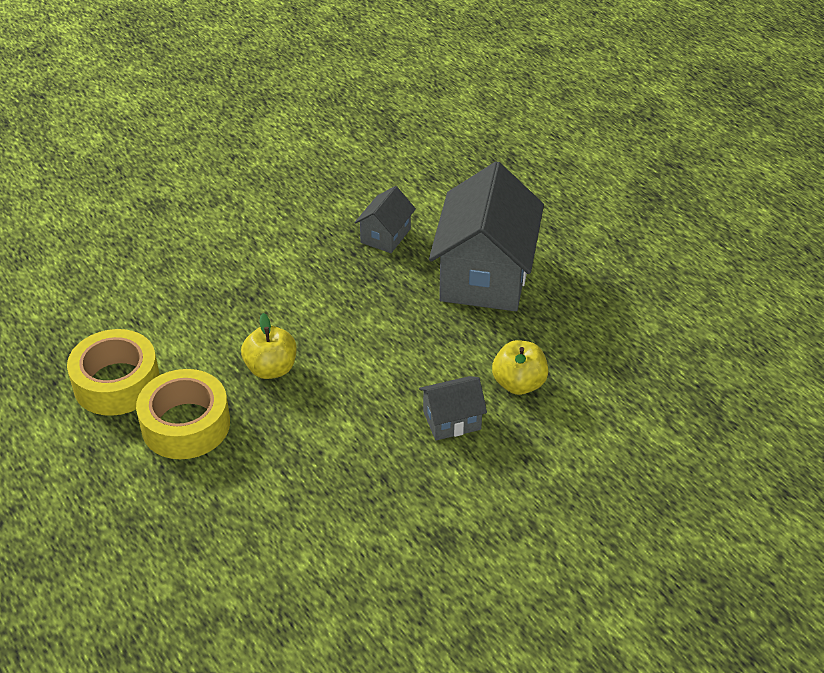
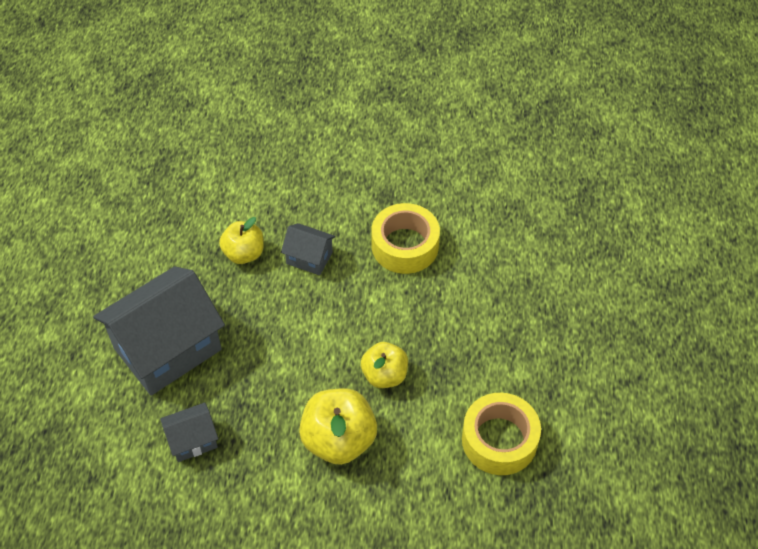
camera: 140 degrees left, 10 degrees up
(185, 424) = (475, 370): yellow tape -> yellow tape (405, 246)
(265, 302) = (339, 440): none -> yellow apple

